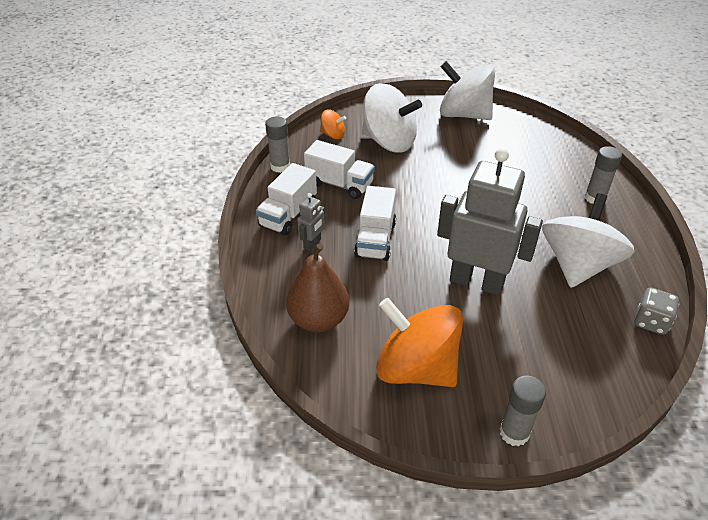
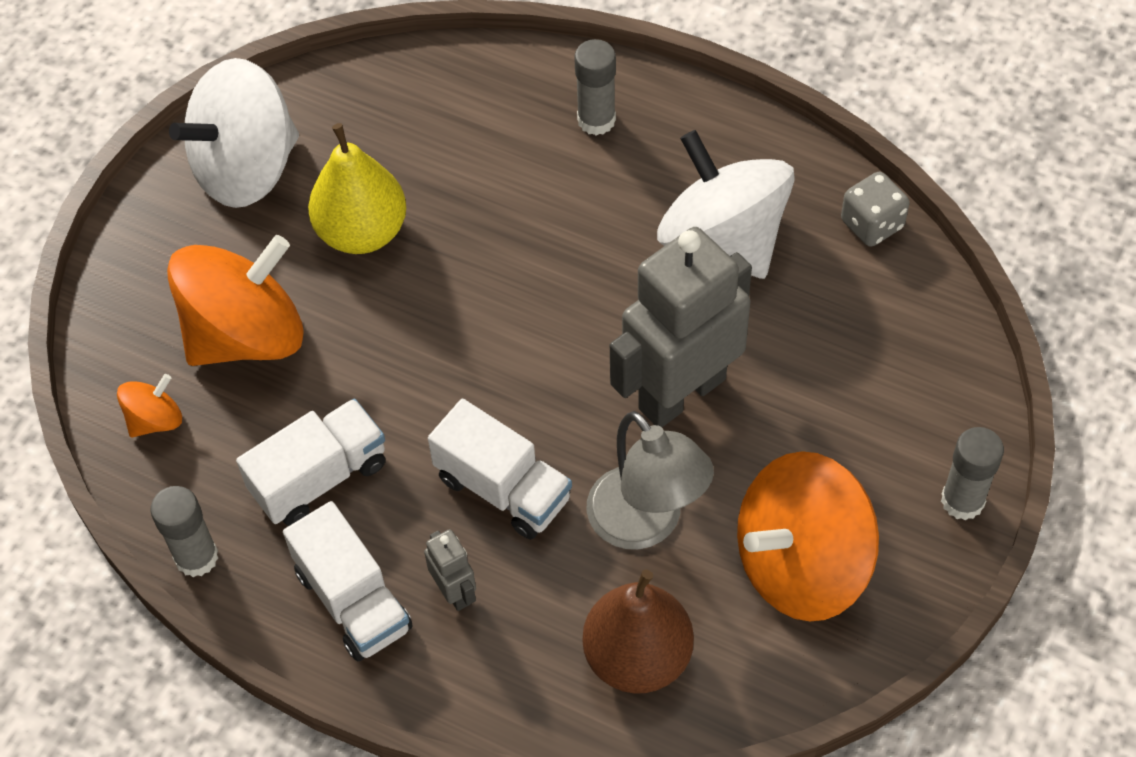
camera: 60 degrees left, 15 degrees up
(389, 142) = (246, 334): white spinning top -> orange spinning top
(394, 296) = (646, 524): none -> grey lamp
(465, 153) = (362, 232): none -> yellow pear

